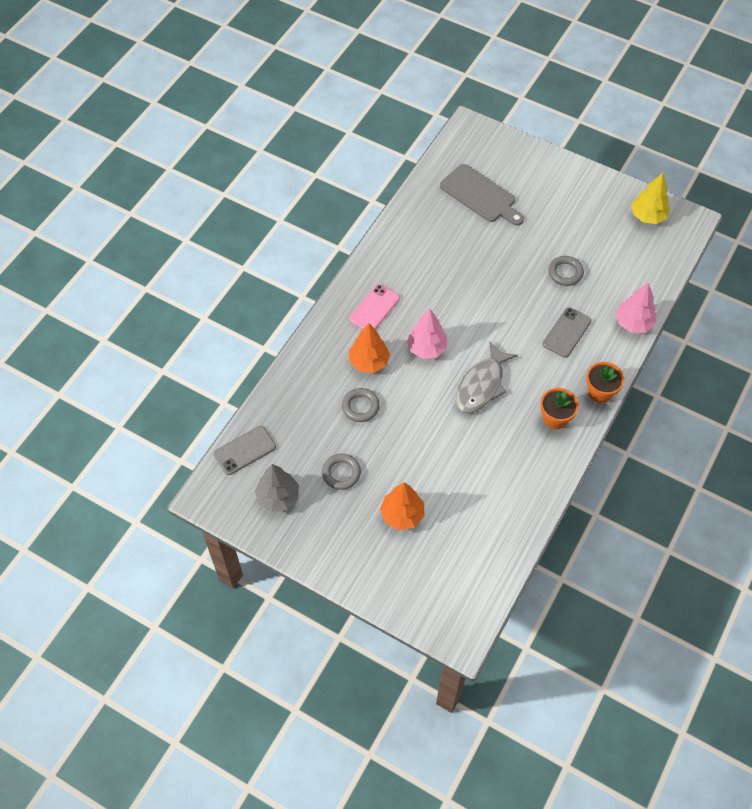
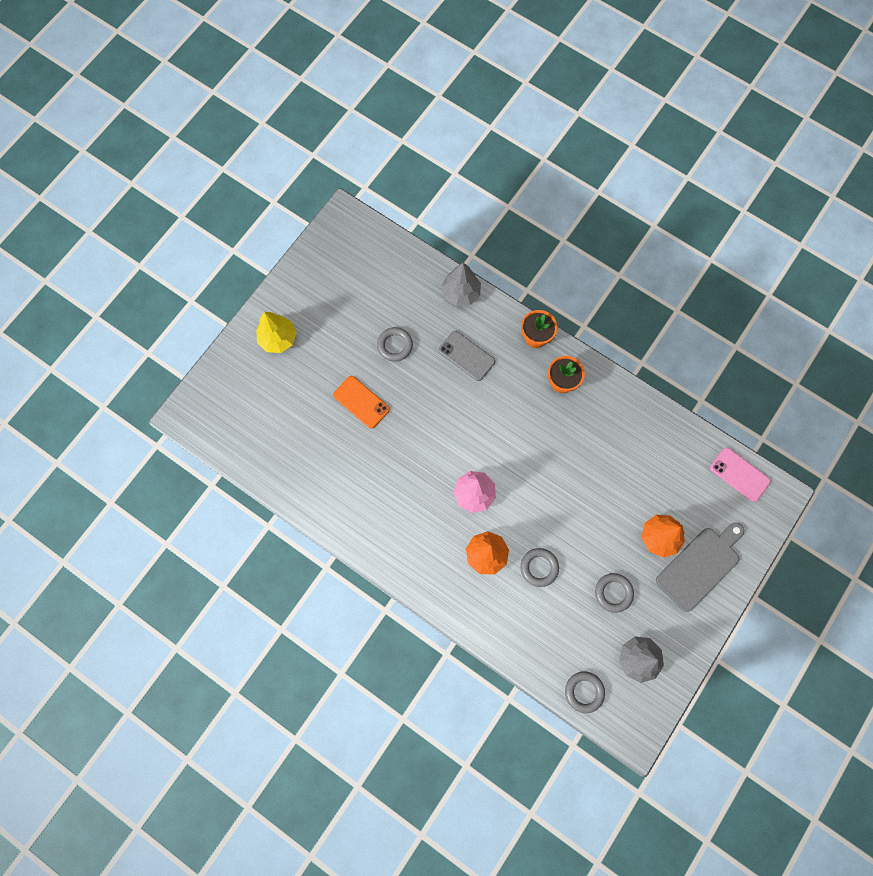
camera: 85 degrees left, 15 degrees up
(245, 450) = (584, 692): grey phone -> grey ring
(374, 308) = (420, 543): pink phone -> pink phone (739, 474)
(480, 195) = (284, 415): grey cutting board -> grey cutting board (700, 566)
(481, 385) = (521, 445): grey fish -> none
(503, 251) = (361, 402): none -> orange phone
(633, 323) = (461, 293): pink tree -> grey tree
(648, 216) = (333, 255): yellow tree -> yellow tree (278, 338)

